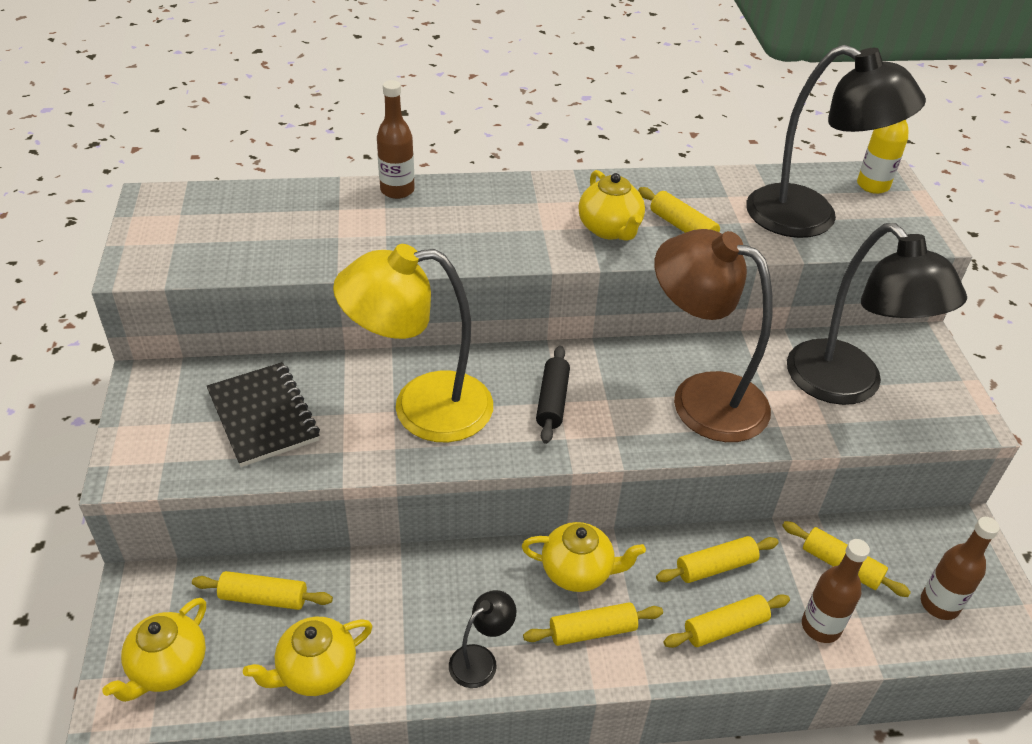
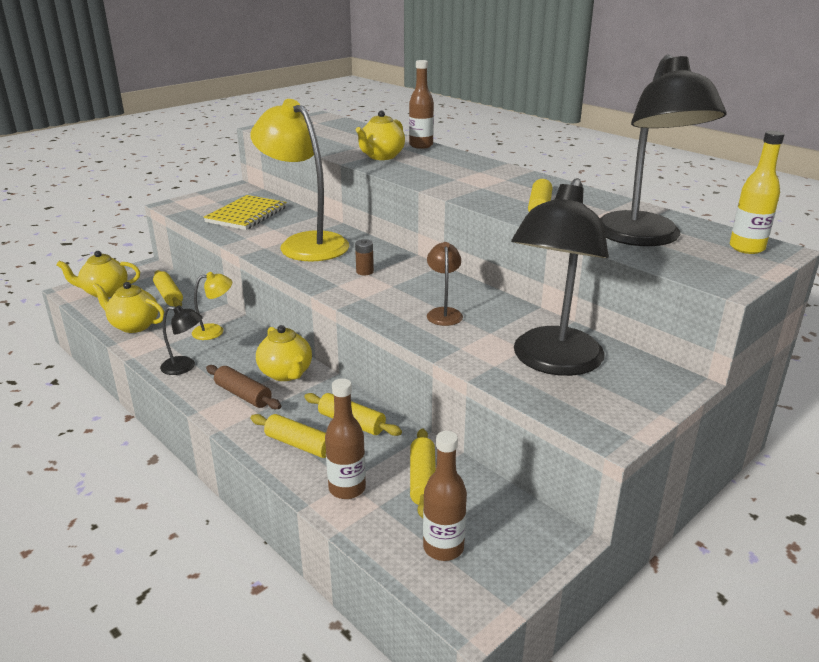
camera: 55 degrees right, 15 degrees down
(263, 416) = (247, 215): black notebook -> yellow notebook
(416, 591) = (215, 331): none -> yellow lamp
(552, 401) = (364, 272): black rolling pin -> brown battery
(592, 631) = (243, 395): yellow rolling pin -> brown rolling pin
(610, 229) = (492, 192): yellow teapot -> yellow teapot (381, 156)
(701, 397) = (444, 313): brown lamp -> brown lamp, size x0.44

